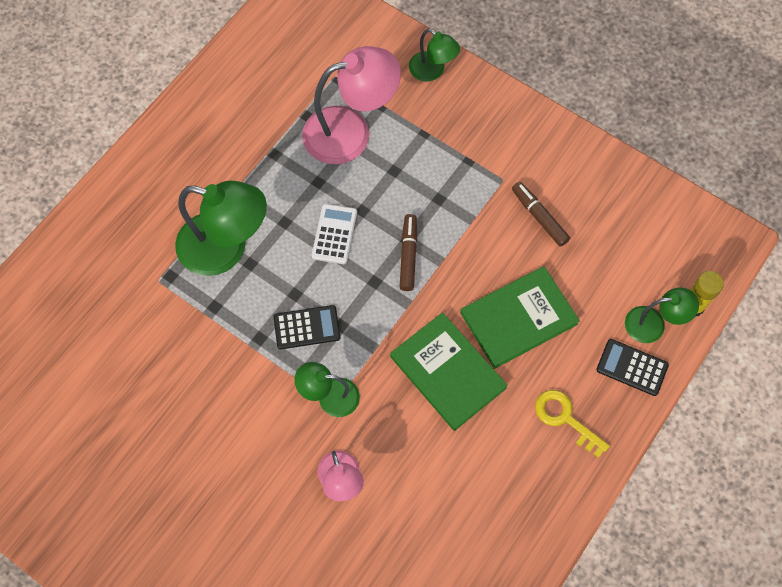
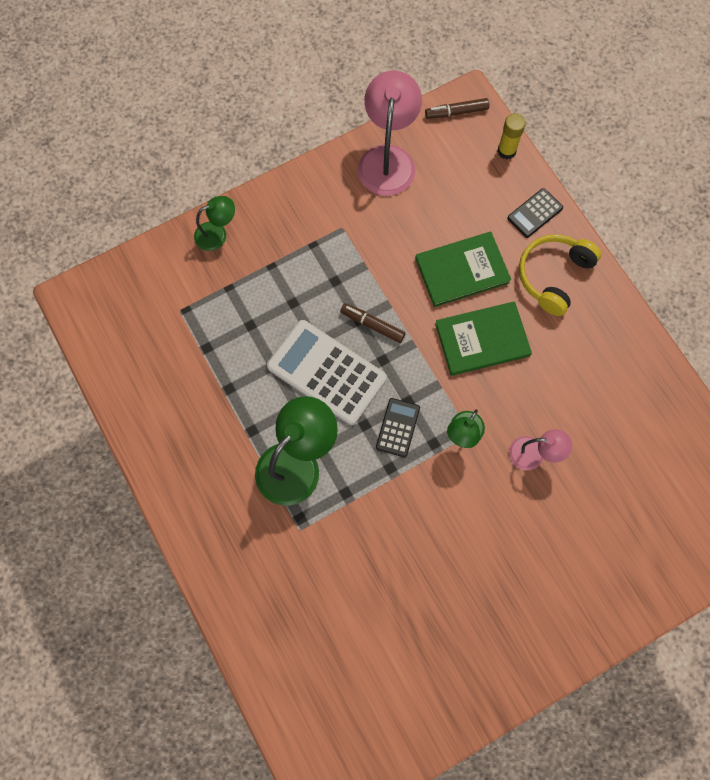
camera: 65 degrees left, 5 degrees up
(334, 234) = (326, 372): white calculator -> white calculator, size x1.98
(350, 131) = (239, 320): pink lamp -> pink lamp (388, 159)
(518, 318) = (462, 270): green book -> green book turned 75 degrees clockwise
(539, 217) = (386, 217): brown marker -> brown marker (456, 112)
(565, 419) = (553, 276): yellow key -> yellow headphones
(653, 324) = (508, 183): green lamp -> none

